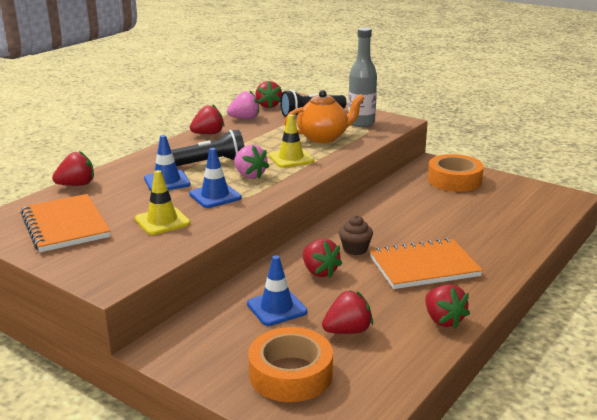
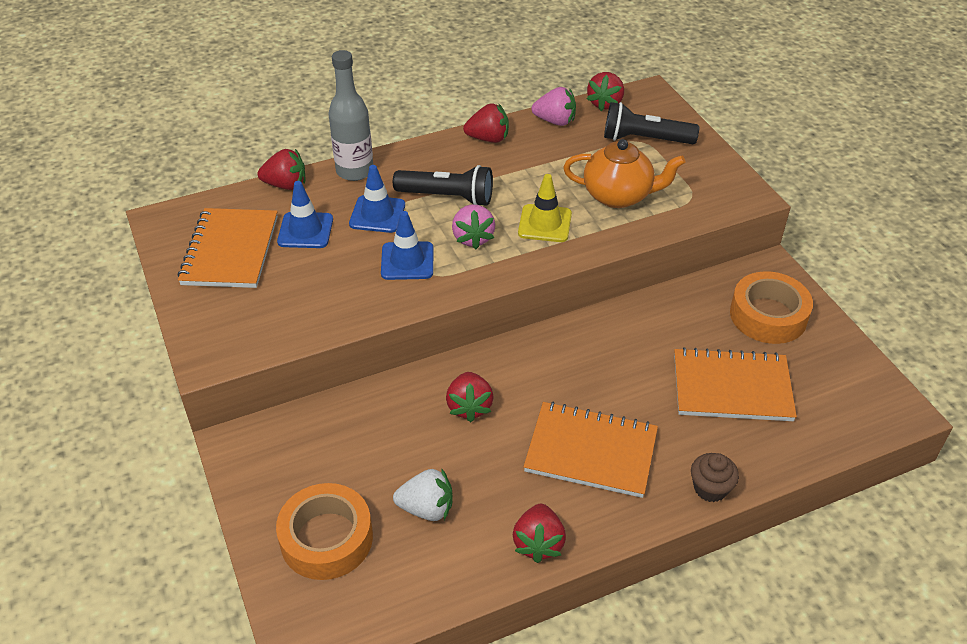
camera: 30 degrees right, 20 degrees up
(162, 221) = (323, 283): yellow traffic cone -> none
(277, 308) = (383, 441): blue traffic cone -> blue traffic cone (305, 230)
(347, 331) = (426, 508): red strawberry -> white strawberry
(355, 249) = (537, 388): brown cupcake -> brown cupcake (710, 488)
(361, 123) = (693, 182): grey bottle -> grey bottle (354, 171)
(471, 214) = (732, 387): none -> orange notebook

